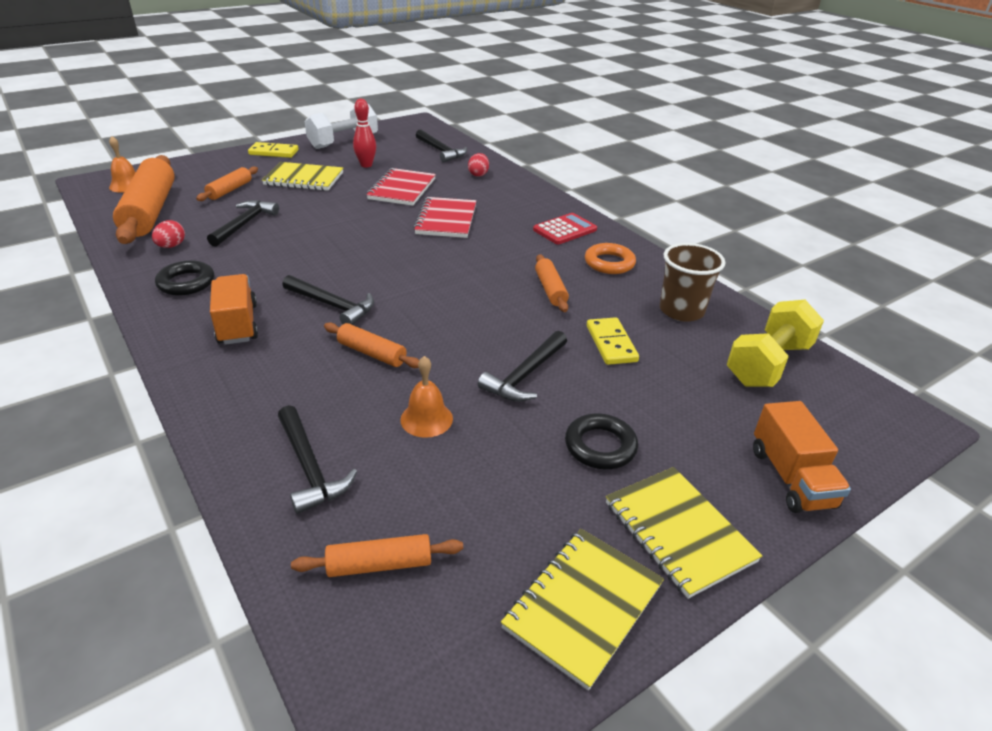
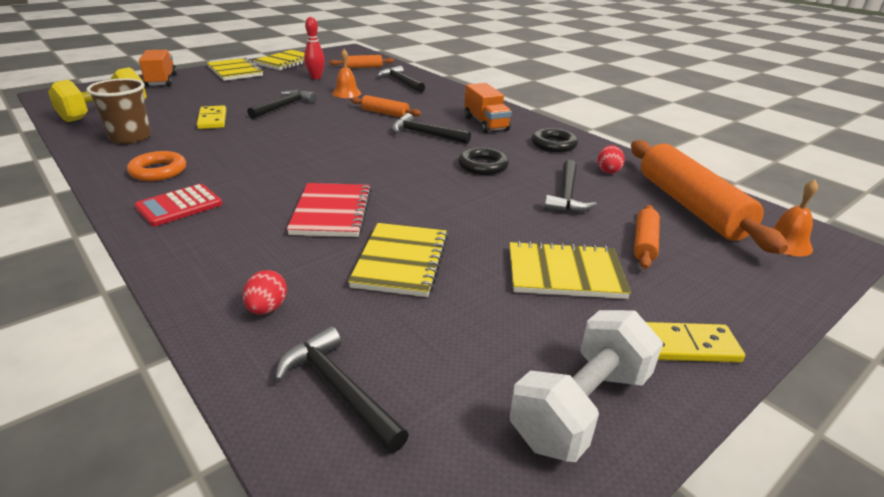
camera: 175 degrees right, 5 degrees down
(366, 165) = (485, 319): red bowling pin -> red bowling pin (316, 77)
(402, 189) = (401, 261): red notebook -> yellow notebook
(550, 289) = (238, 148): orange rolling pin -> none
(600, 446) = (254, 87): black ring -> black ring (483, 166)

